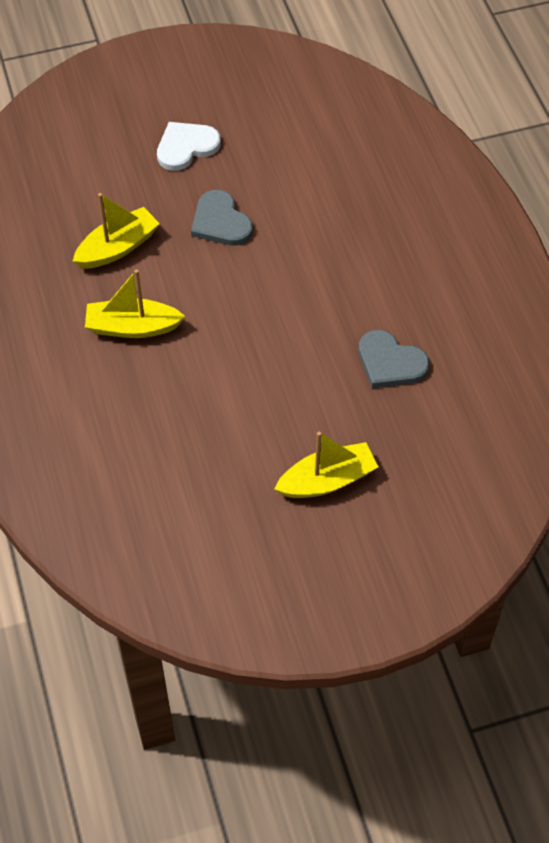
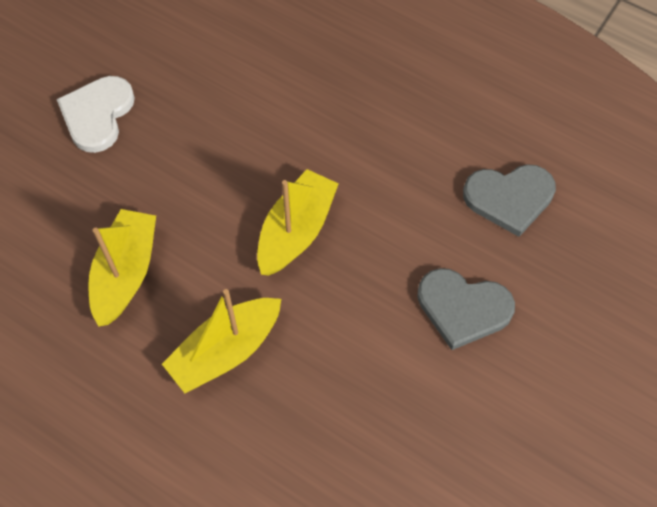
camera: 40 degrees left, 5 degrees up
(220, 222) = (208, 170): grey heart -> grey heart (463, 308)
(327, 480) = (575, 366): yellow boat -> yellow boat (296, 231)

